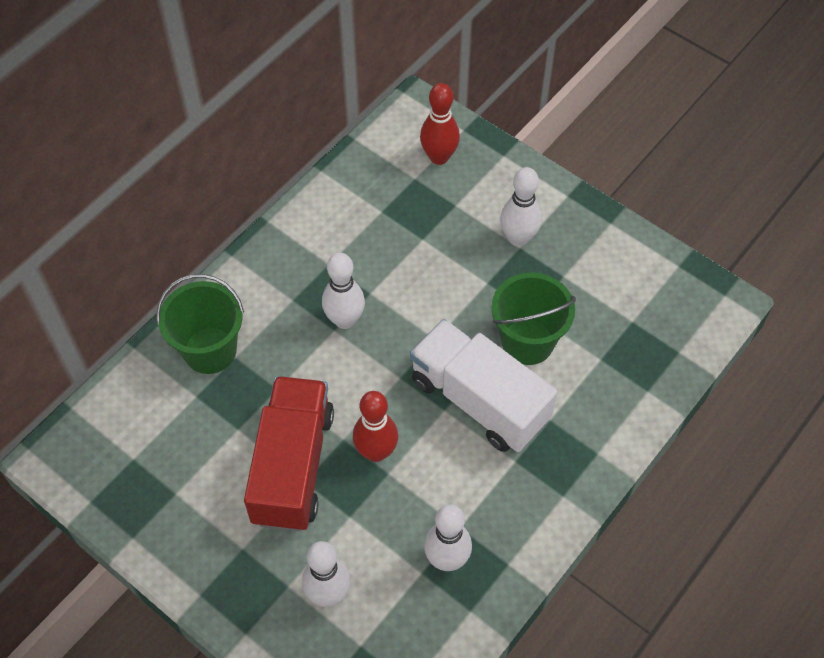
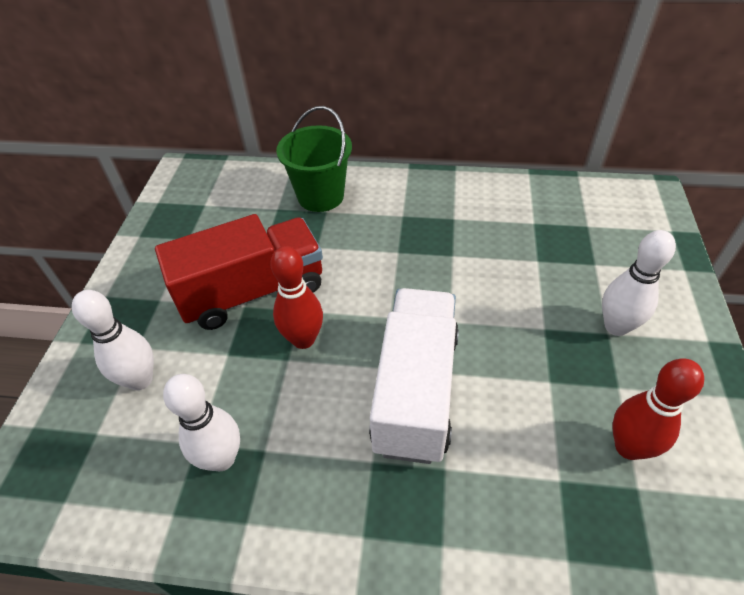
camera: 60 degrees right, 10 degrees down
(345, 320) = (412, 253): white bowling pin -> none
(439, 157) = (626, 229): red bowling pin -> red bowling pin (628, 447)
(527, 341) = (515, 396): green bucket -> none

